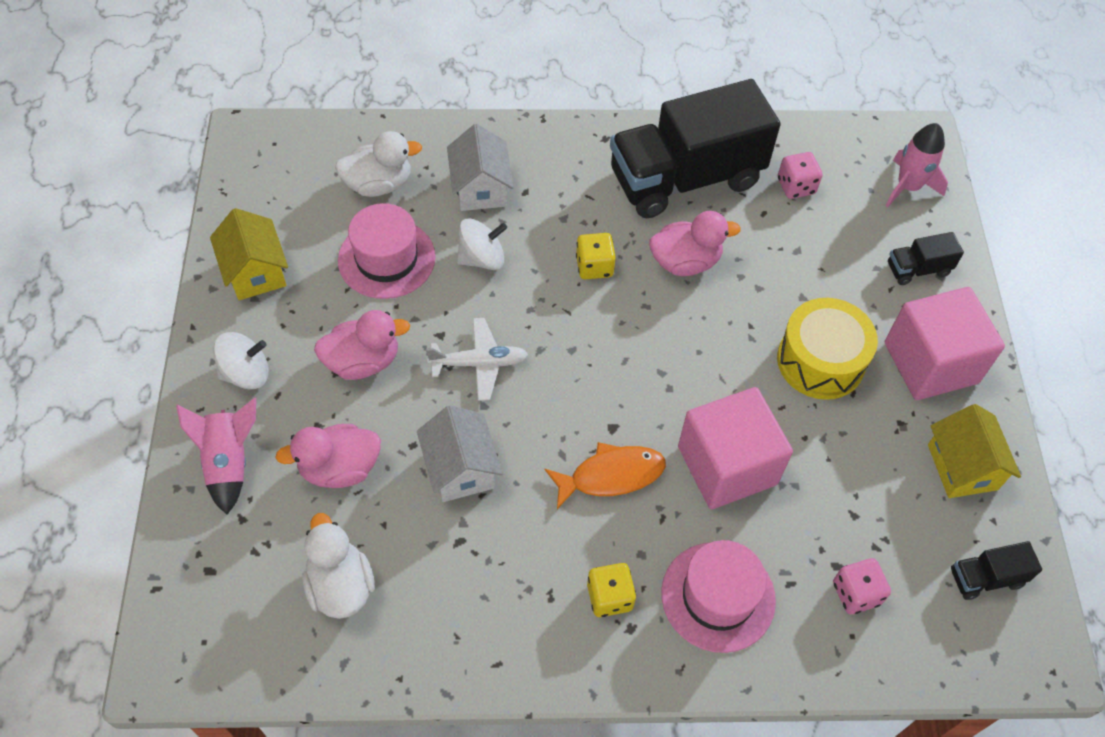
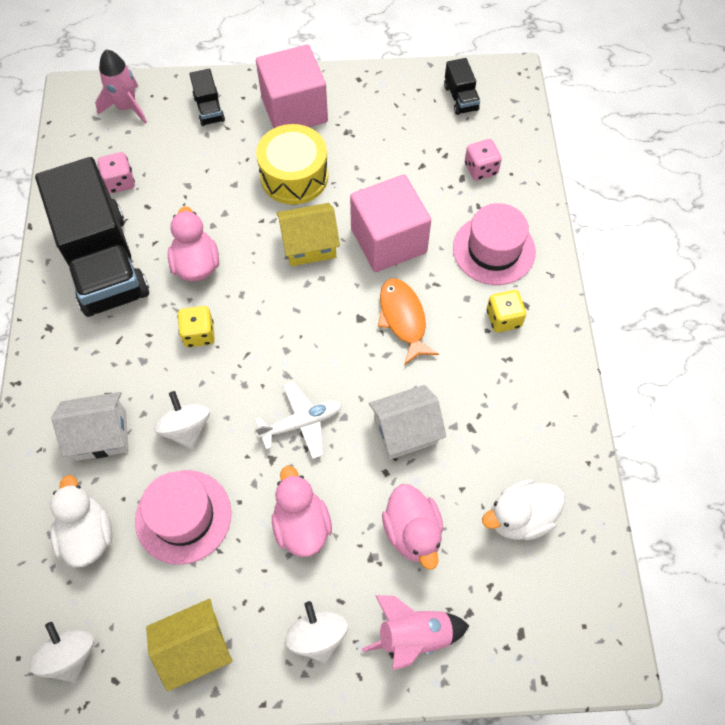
camera: 90 degrees left, 5 degrees up
(268, 179) = (70, 655): none -> white spinning top
(479, 363) = (301, 423): white plane -> white plane turned 75 degrees clockwise
(962, 467) = (379, 101): yellow house -> yellow house (309, 245)

